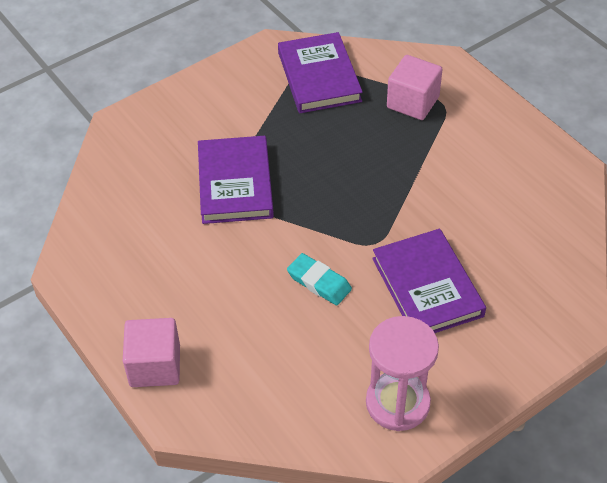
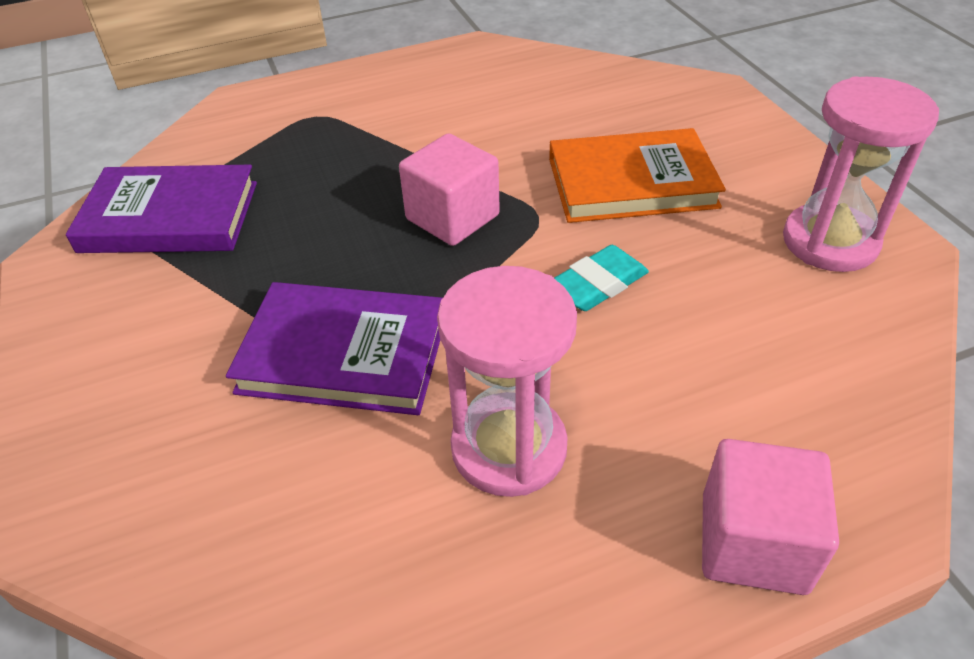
camera: 75 degrees left, 5 degrees down
(190, 263) = (509, 448): none -> pink hourglass
(413, 102) = (291, 139): pink cube -> pink cube (452, 217)
(427, 287) = (631, 183): purple book -> orange book

